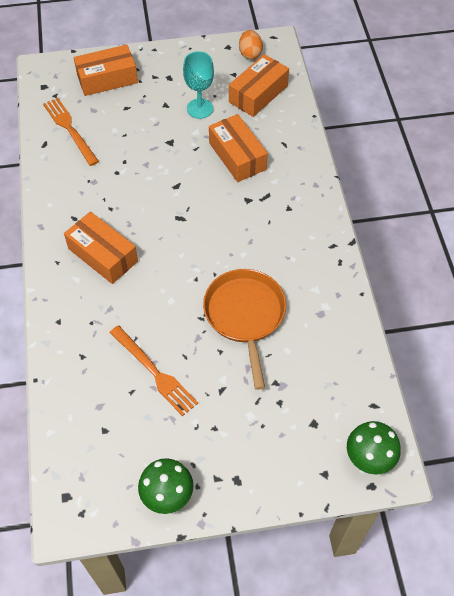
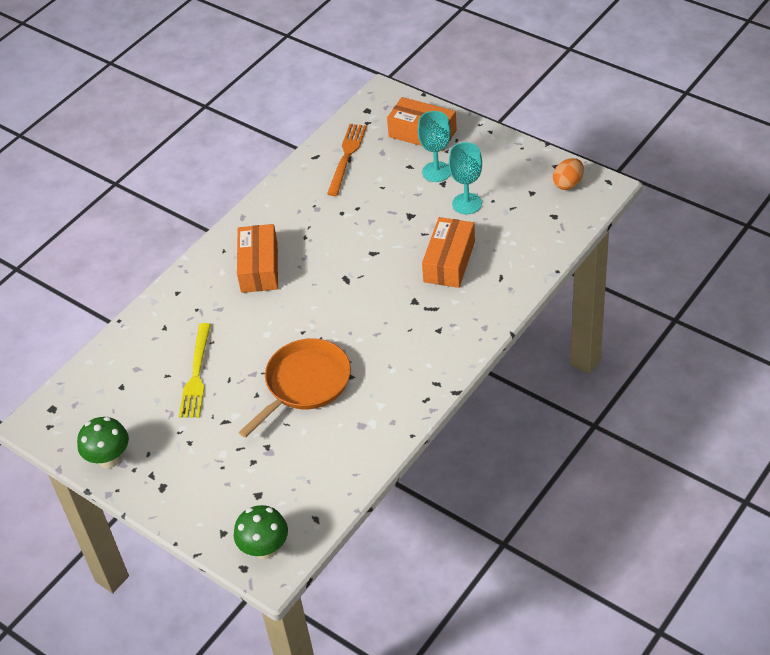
camera: 50 degrees right, 10 degrees down
(151, 99) = (436, 172): none -> turquoise goblet
(154, 372) = (196, 374): orange fork -> yellow fork
(258, 94) = (531, 222): orange box -> none

